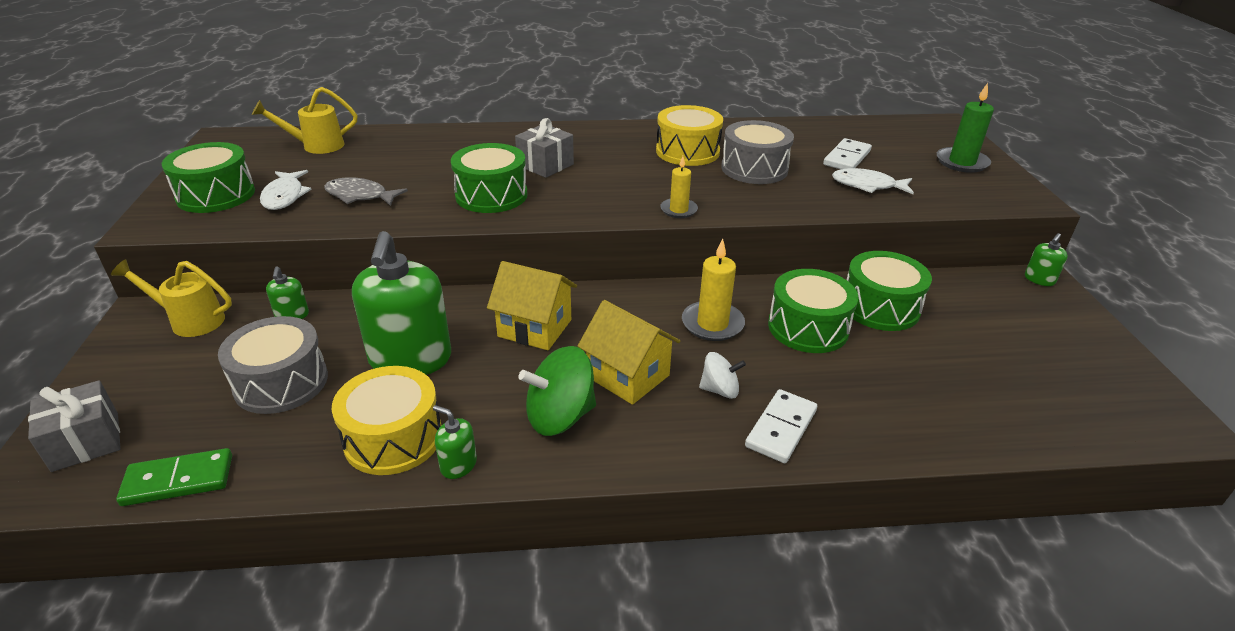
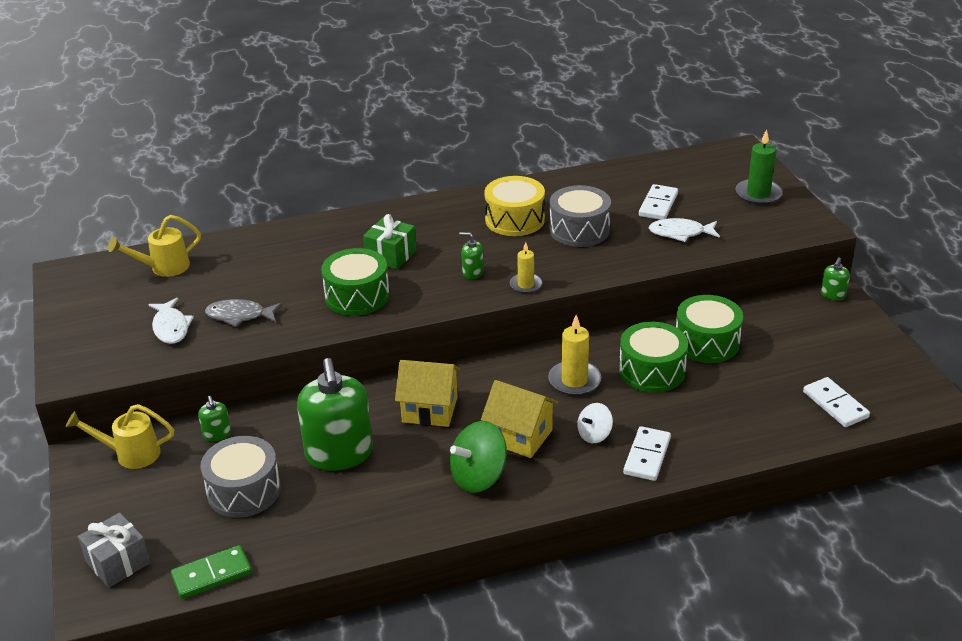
camera: 10 degrees left, 0 degrees up
(216, 195) = (106, 336): green drum -> none
(393, 438) = (358, 516): yellow drum -> none
(458, 465) = (417, 525): green soap dispenser -> green soap dispenser (473, 273)
(545, 165) = (391, 255): grey gift -> green gift
(720, 390) = (594, 435): white spinning top -> white spinning top turned 150 degrees clockwise
(1042, 406) = (835, 405): none -> white domino

